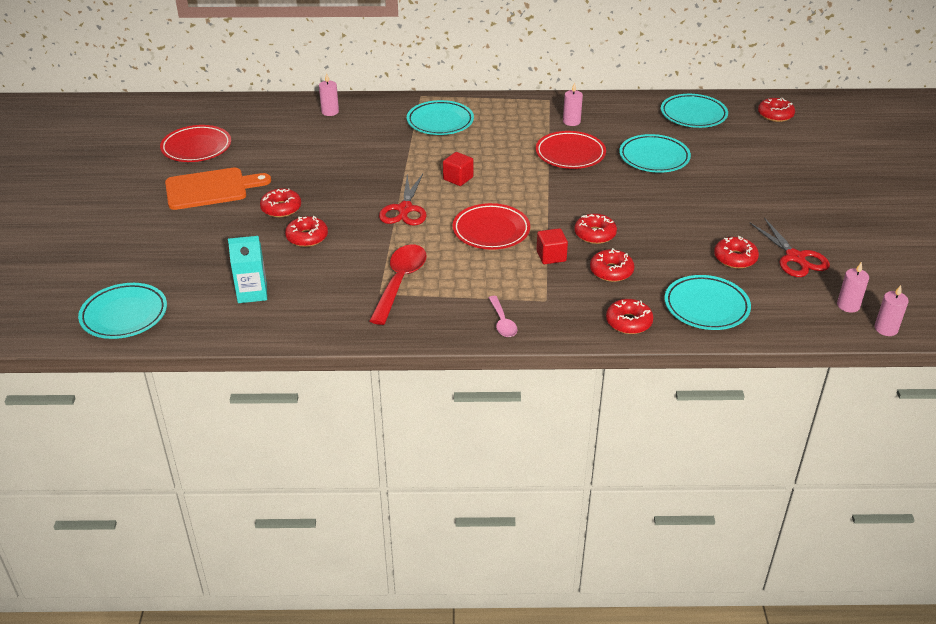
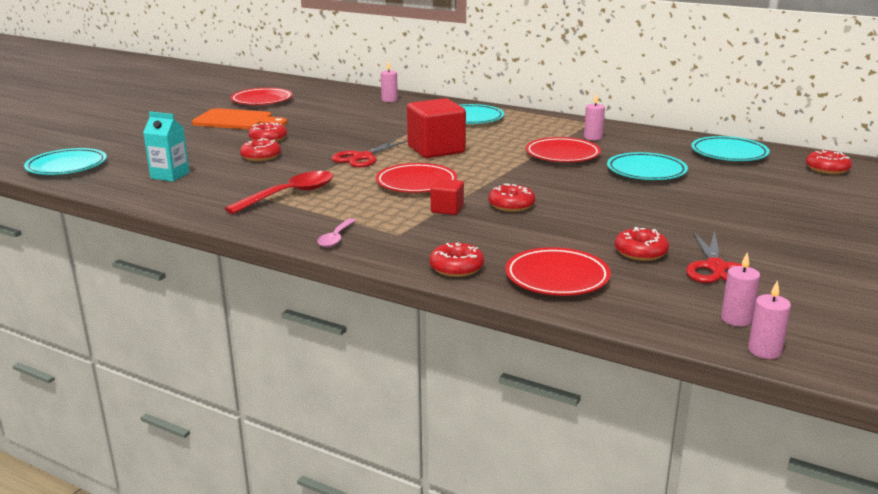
camera: 30 degrees right, 15 degrees down
(458, 178) = (436, 150): red cube -> red cube, size x1.99
(611, 271) = (491, 231): red donut -> none
(706, 307) = (557, 278): turquoise plate -> red plate

